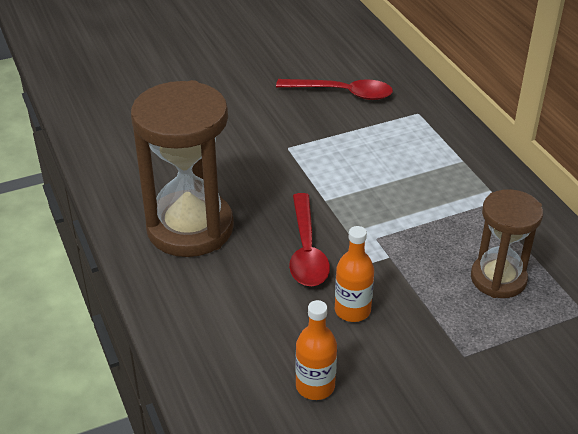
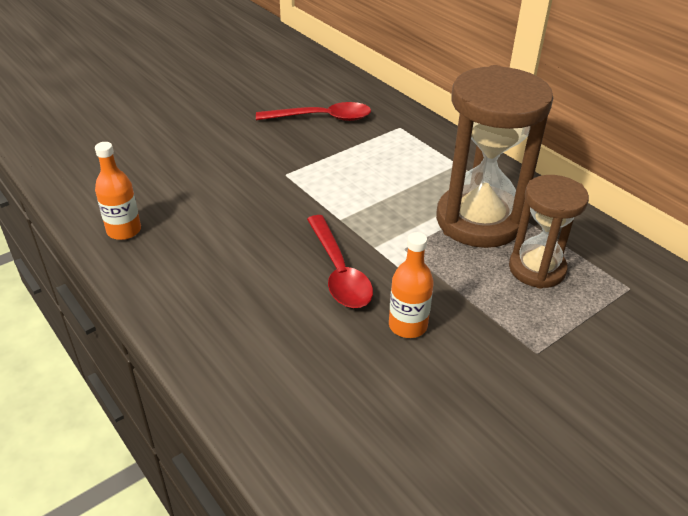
camera: 15 degrees left, 0 degrees up
(190, 228) = (208, 268): brown hourglass -> brown hourglass (479, 221)
(315, 386) = (398, 416): orange bottle -> orange bottle (124, 230)

